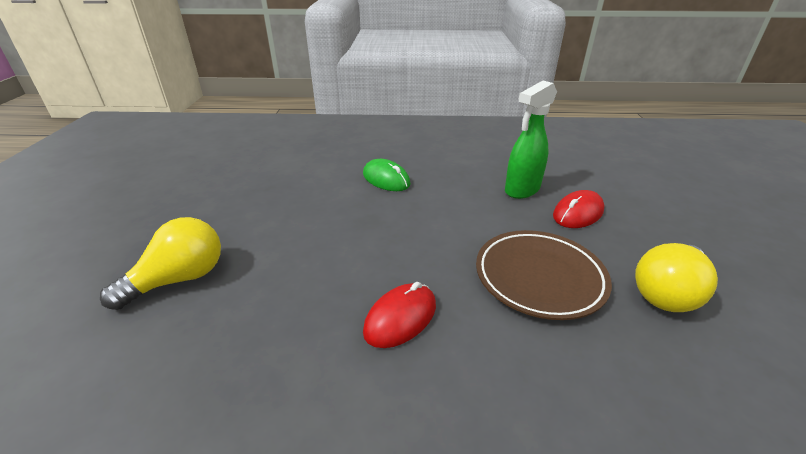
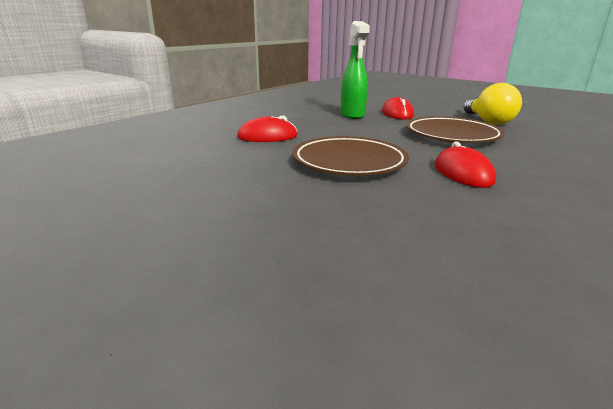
camera: 55 degrees left, 10 degrees down
(179, 279) = (302, 249): yellow light bulb -> none
(362, 240) = (349, 162): none -> brown plate
(386, 179) = (267, 136): green mouse -> red mouse

